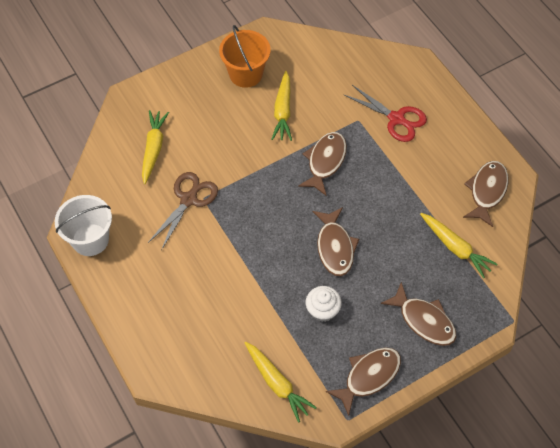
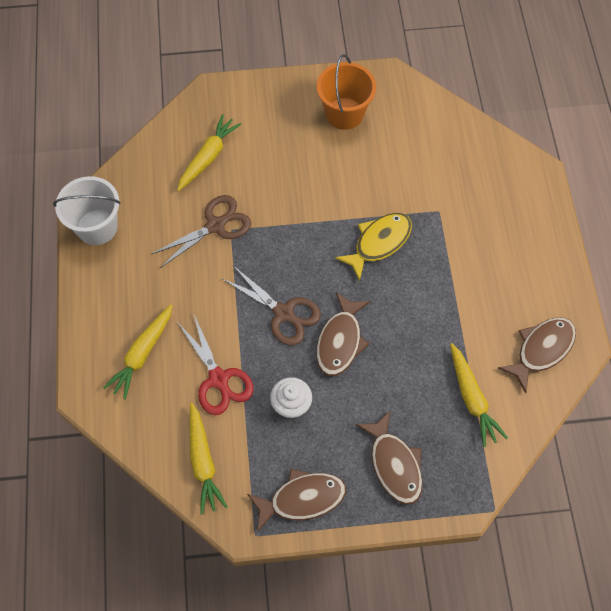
camera: 25 degrees right, 5 degrees up
(280, 244) = (284, 313): none -> brown scissors
(283, 111) = (362, 169): yellow carrot -> yellow carrot (142, 354)
(325, 162) = (379, 243): brown fish -> yellow fish
(396, 119) = (482, 227): red scissors -> red scissors (219, 379)

